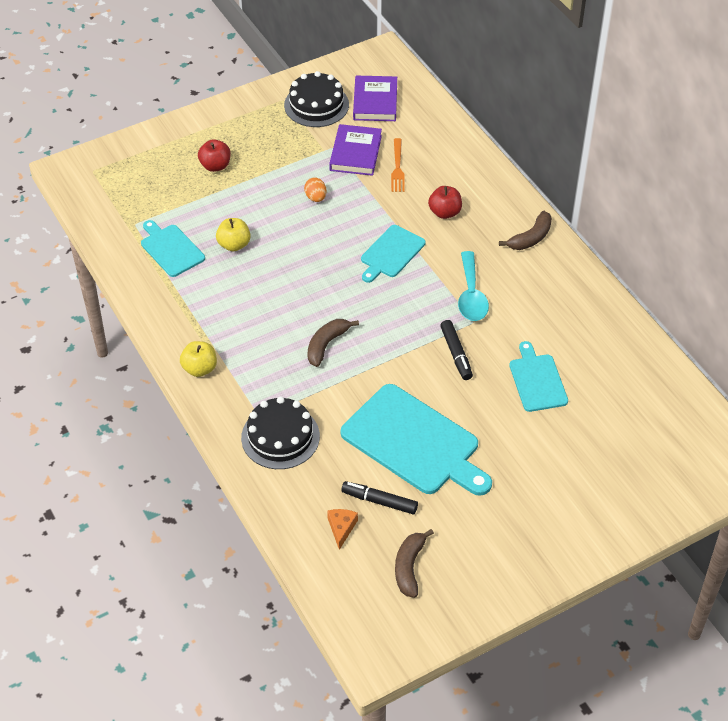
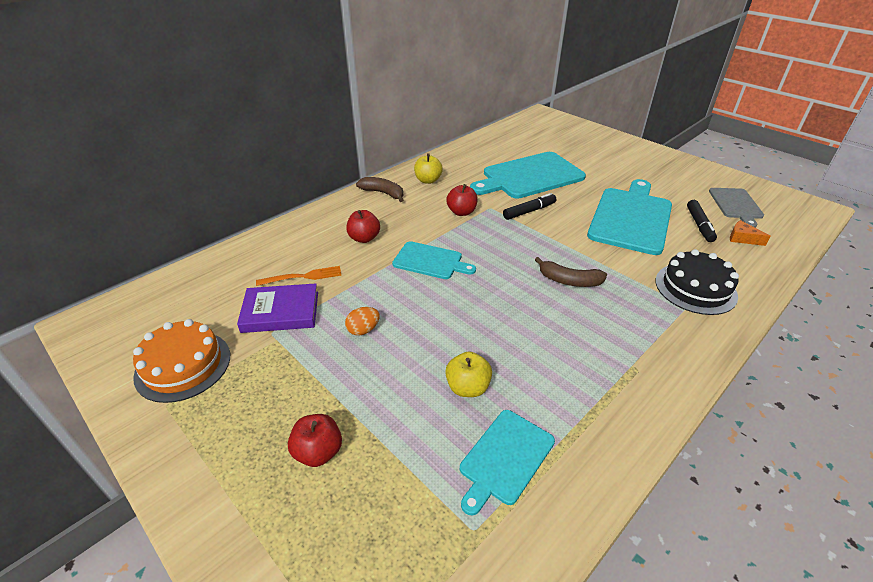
camera: 105 degrees left, 10 degrees down
(200, 369) = (671, 368): yellow apple -> yellow apple (428, 180)
(316, 105) = (183, 365): black cake -> orange cake
(341, 528) = (742, 238): orange cheese -> orange cheese turned 45 degrees clockwise
(375, 102) = (184, 312): purple book -> none
(409, 567) = (736, 205): brown banana -> grey cutting board
(471, 295) = (461, 212): turquoise spoon -> red apple
(537, 380) = (529, 176): turquoise cutting board -> turquoise cutting board, size x1.80

